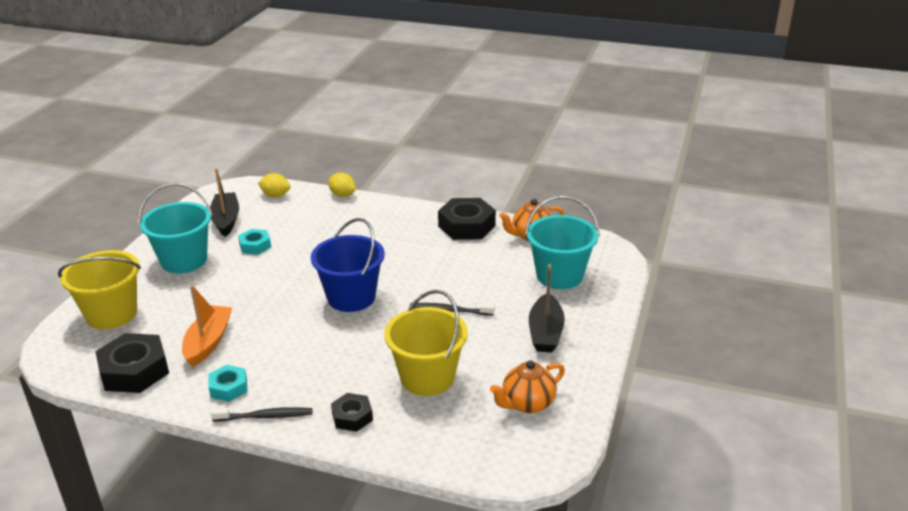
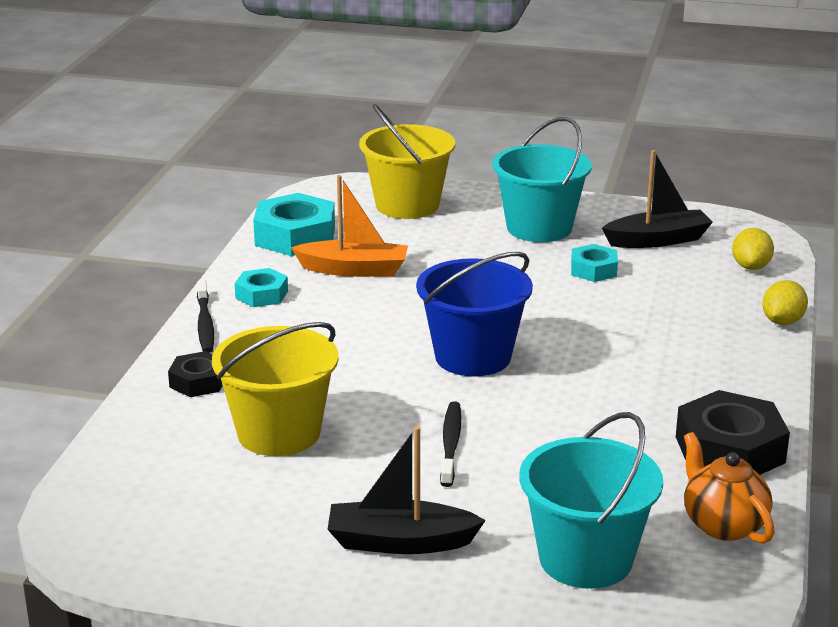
camera: 85 degrees right, 5 degrees down
(134, 371) = (295, 236): black nut -> turquoise nut
(527, 403) = (214, 524): orange teapot -> none

